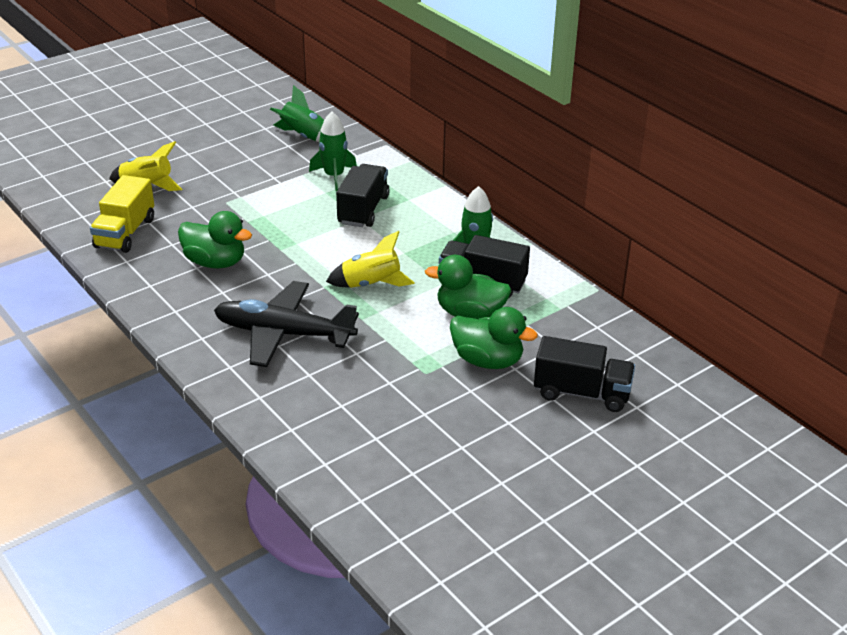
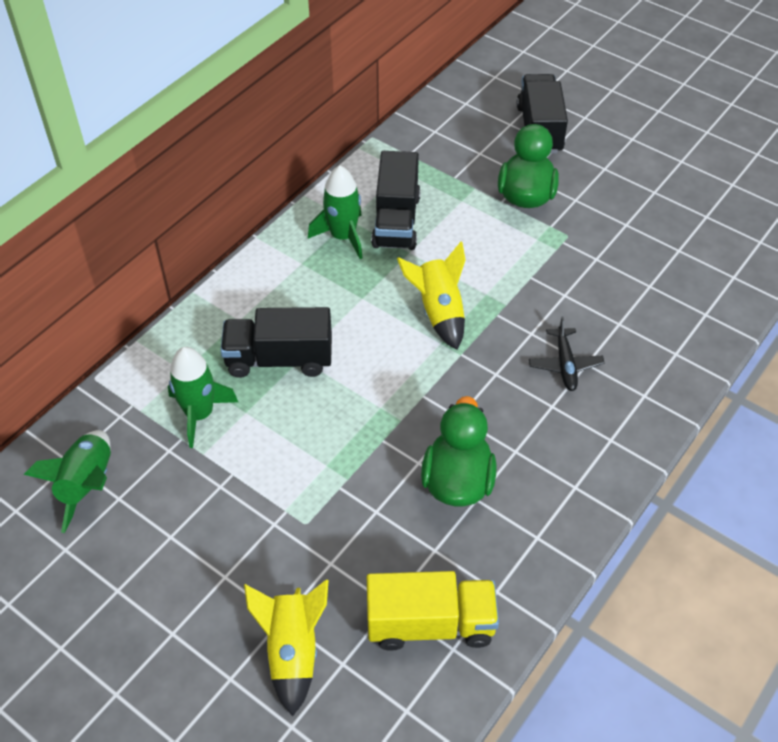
camera: 105 degrees left, 15 degrees up
(283, 334) = (565, 364): black plane -> black plane, size x0.46
(470, 314) = (456, 221): green duck -> none

